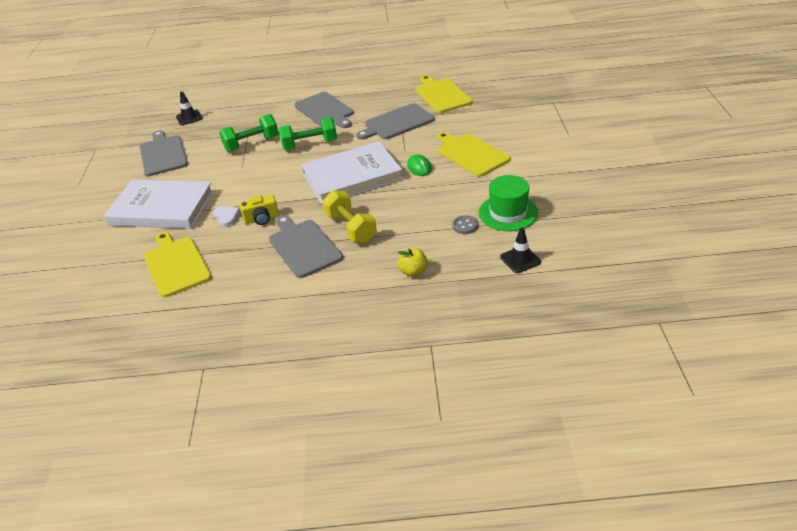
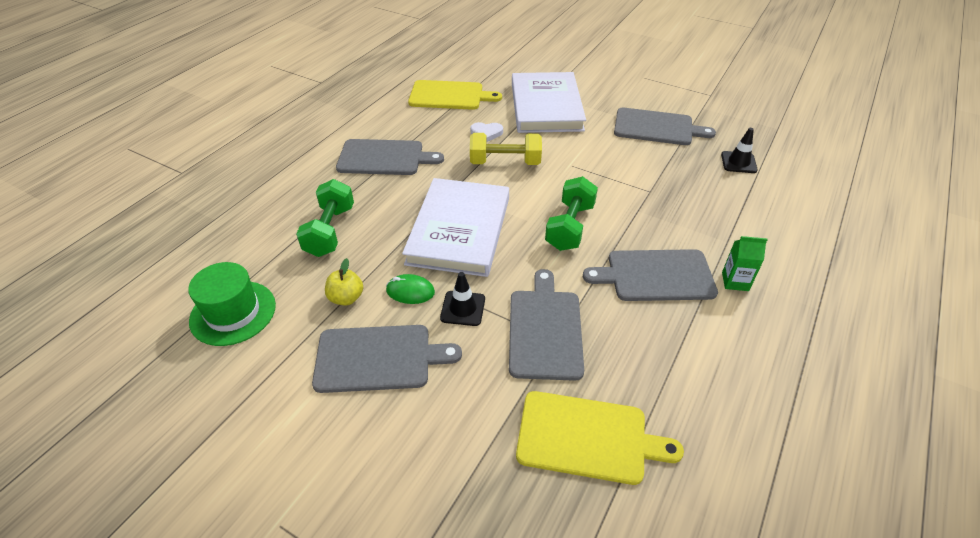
camera: 120 degrees right, 5 degrees up
(162, 208) = (546, 106): white book -> white book turned 45 degrees counterclockwise
(251, 144) = (619, 186): green dumbbell -> green dumbbell (330, 231)
(261, 219) = (458, 150): yellow camera -> none
(308, 92) = (735, 281): none -> green carton
(351, 228) = (371, 192): yellow dumbbell -> yellow dumbbell (505, 162)
(413, 272) = (261, 201): yellow apple -> yellow apple (346, 298)
(465, 226) = (265, 267): grey button -> none
(471, 154) = (378, 358): yellow cutting board -> grey cutting board
(520, 259) = (167, 274): black traffic cone -> black traffic cone (463, 308)

